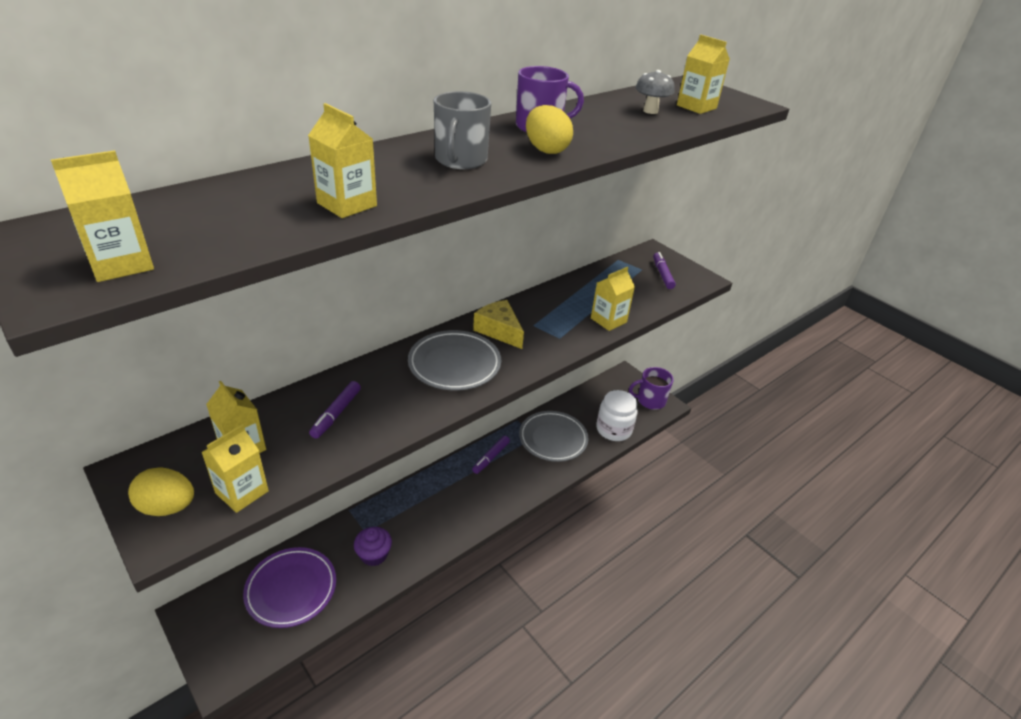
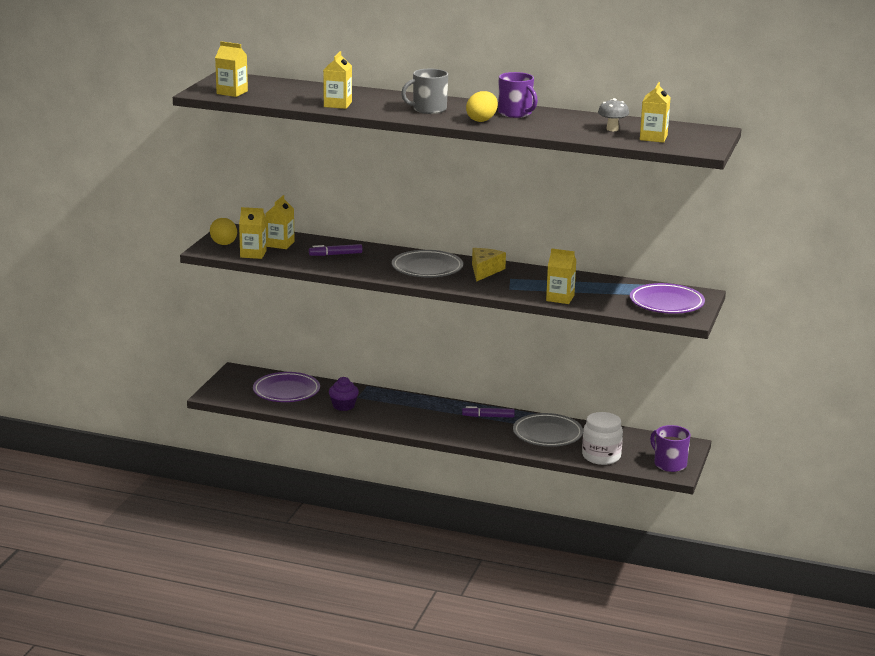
camera: 60 degrees right, 15 degrees down
(662, 274) = (666, 303): purple marker -> purple plate

